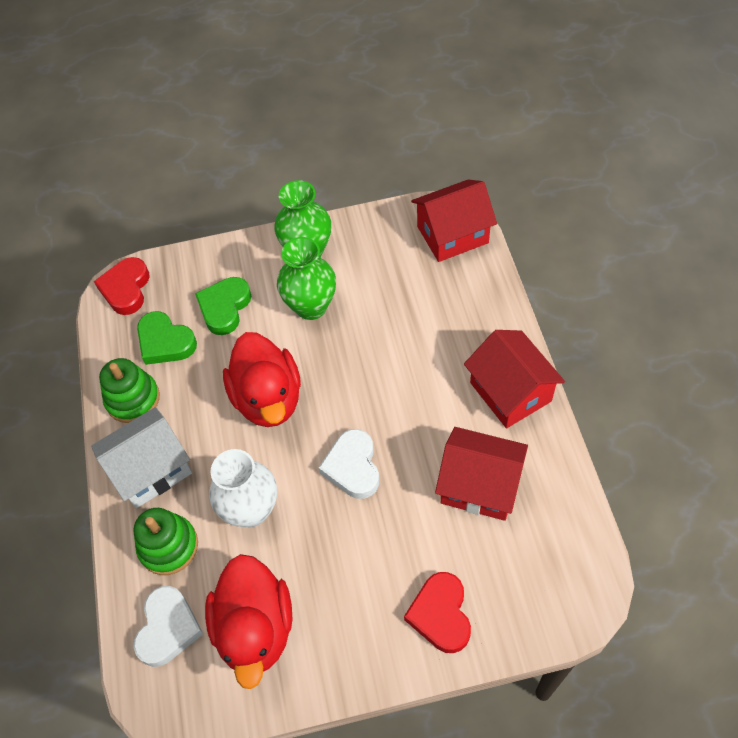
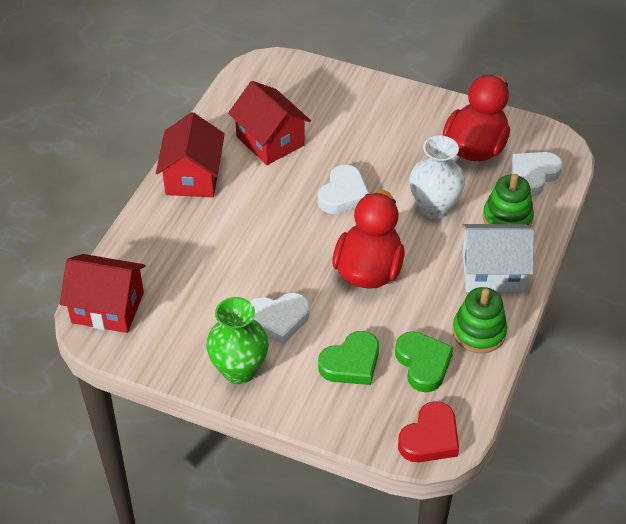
camera: 150 degrees left, 10 degrees down
(311, 306) = (278, 319): green vase -> white heart
(440, 614) = (356, 98): red heart -> none

